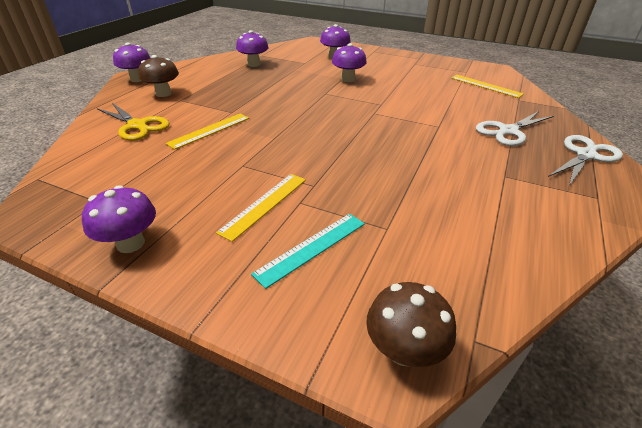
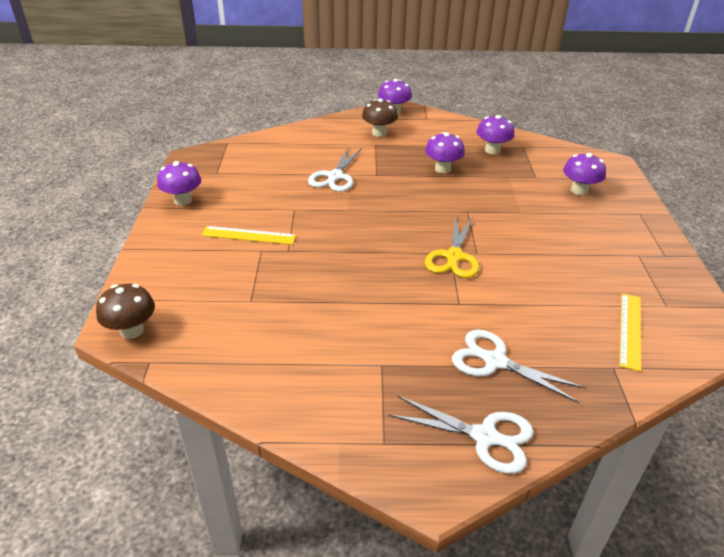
camera: 65 degrees right, 0 degrees up
(137, 126) = (317, 145): yellow scissors -> yellow scissors (454, 256)
(210, 130) = (335, 176): yellow ruler -> white scissors
(311, 247) = (210, 270): turquoise ruler -> none
(348, 79) = (520, 216): purple mushroom -> purple mushroom (443, 169)

